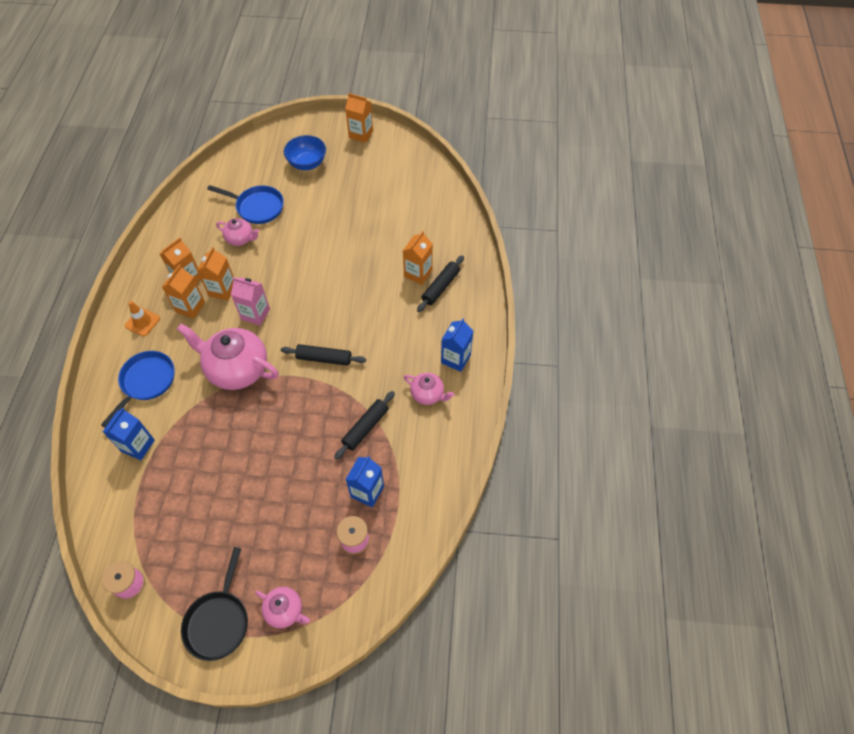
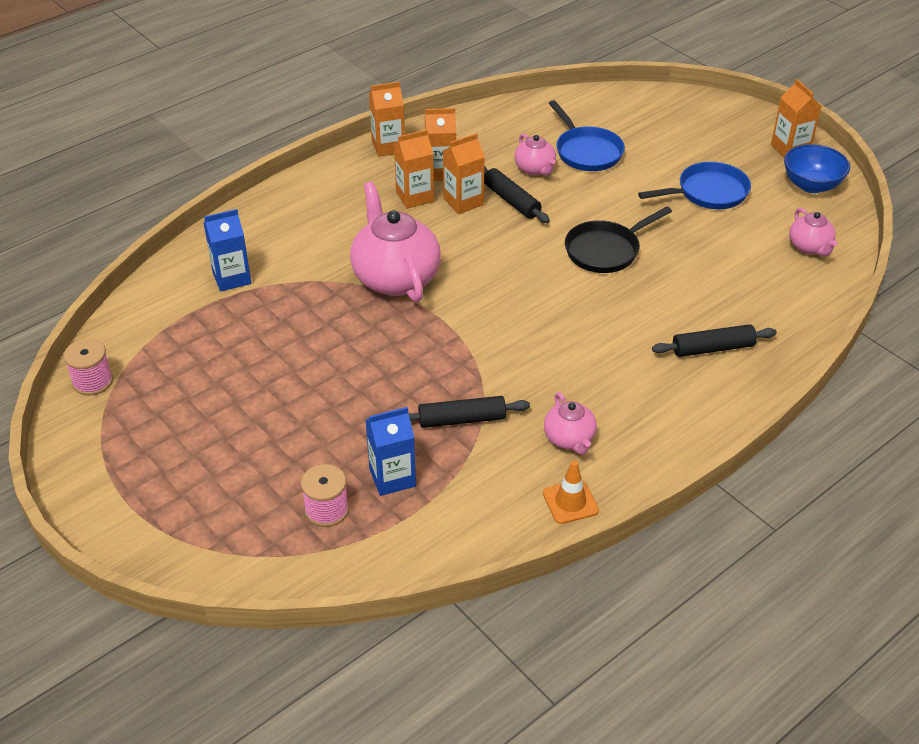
camera: 45 degrees right, 15 degrees down
(142, 322) = (356, 182): orange traffic cone -> orange traffic cone (570, 502)
(146, 382) = (300, 232): blue pan -> blue pan (708, 192)
(218, 621) = (124, 473): black pan -> black pan (605, 250)
(255, 314) = (471, 242): pink carton -> none
(285, 610) = (188, 515): pink teapot -> pink teapot (809, 247)
(307, 163) = (691, 142): blue bowl -> blue bowl (811, 185)
(324, 358) = (494, 327): black rolling pin -> black rolling pin (511, 201)
(418, 273) = (700, 318): orange carton -> orange carton (388, 147)
(455, 359) = (645, 428): blue carton -> none

